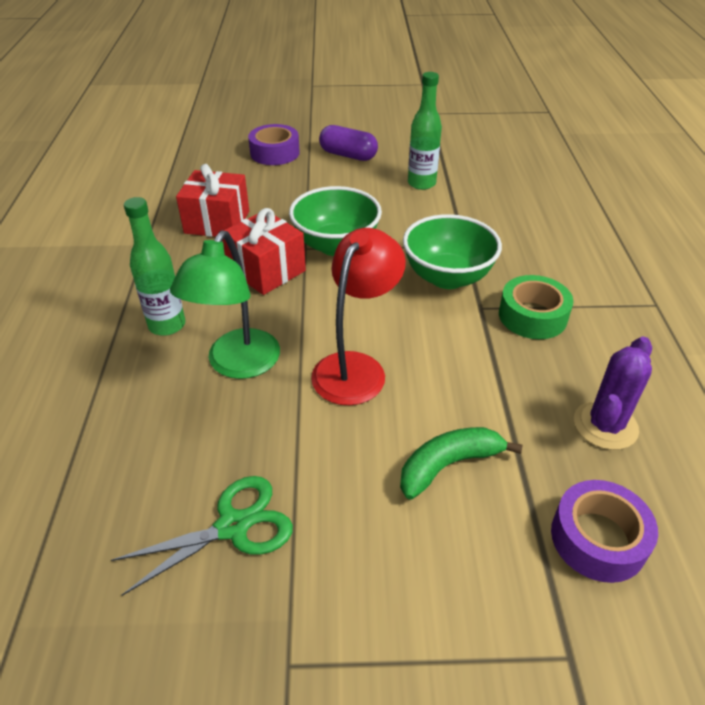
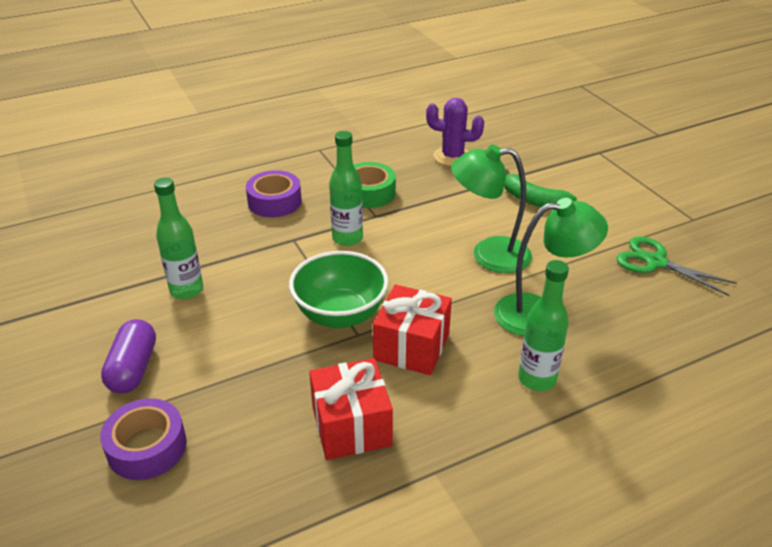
camera: 115 degrees left, 5 degrees down
(356, 367) = (488, 255): red lamp -> green lamp
(447, 277) = (347, 238): green bowl -> green bottle
(598, 538) = (531, 152): purple tape -> purple tape (274, 202)

